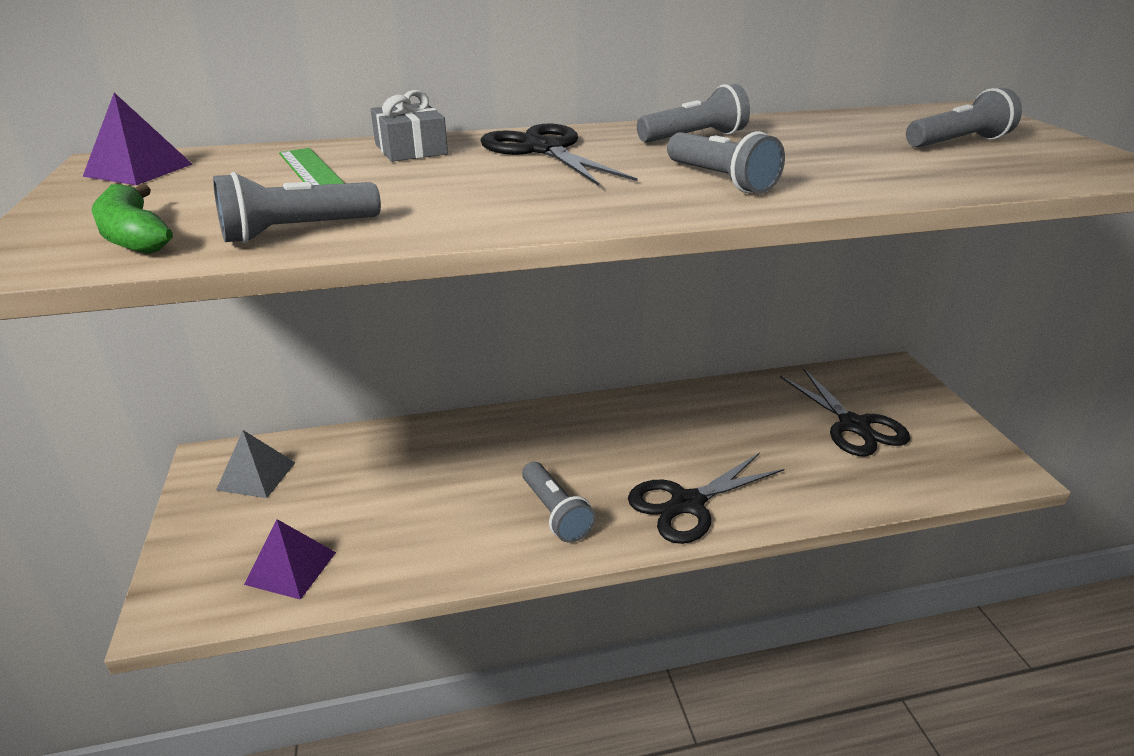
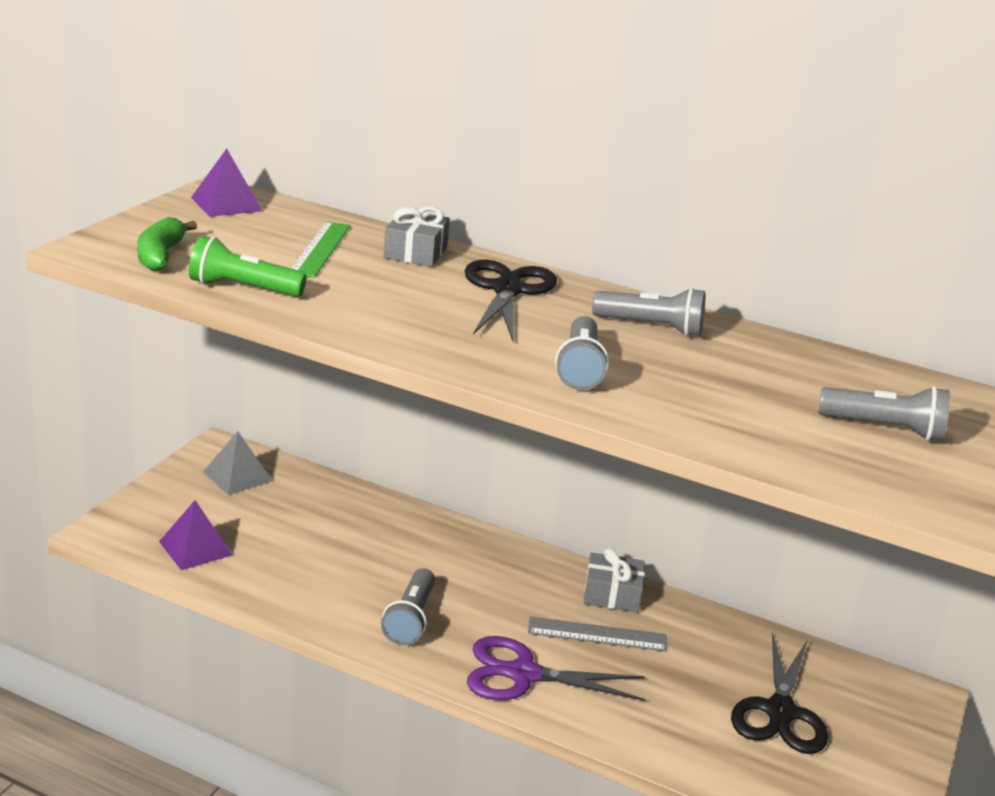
camera: 35 degrees right, 5 degrees down
(297, 232) = (243, 288): grey flashlight -> green flashlight
(660, 406) = (612, 594): none -> grey gift
(687, 504) = (523, 674): black scissors -> purple scissors
(690, 441) = (597, 634): none -> grey ruler

